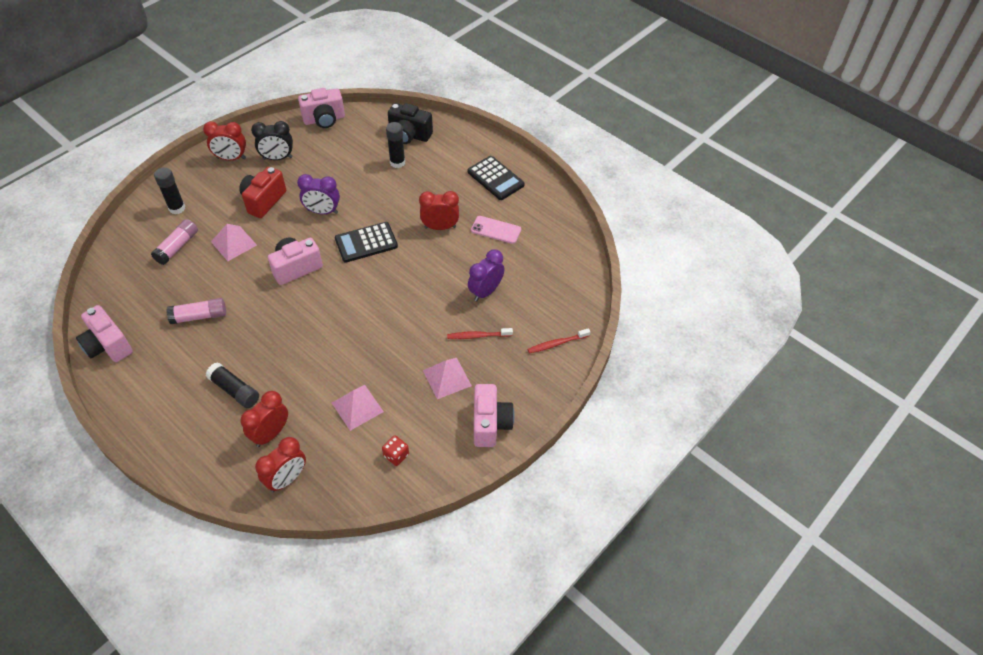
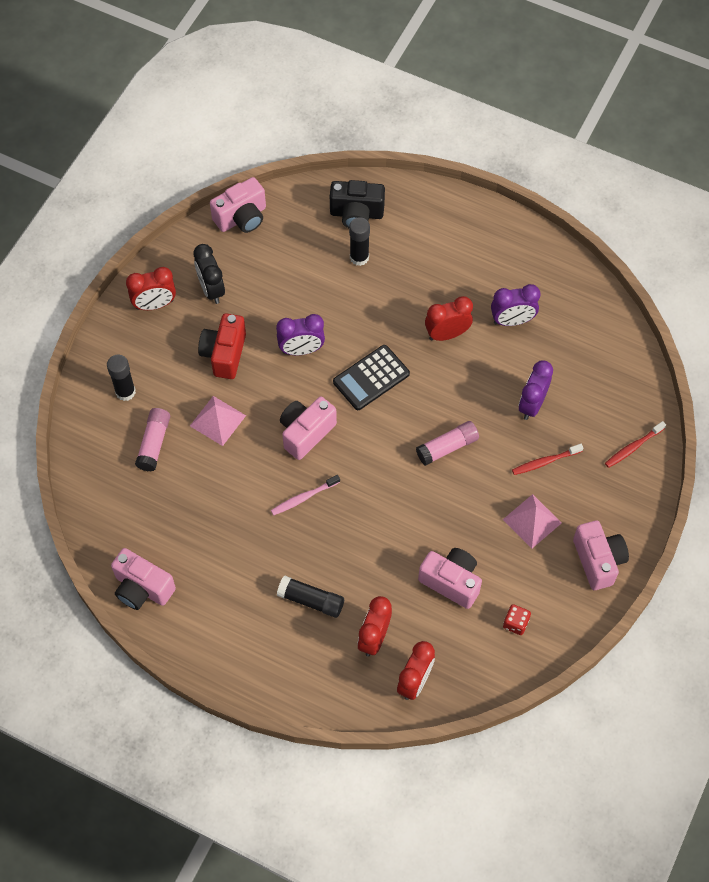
camera: 15 degrees left, 10 degrees up
(199, 316) = (226, 524): pink glue stick -> pink glue stick (447, 447)
(270, 313) = (304, 498): none -> pink toothbrush
(277, 158) = (211, 289): black clock -> black clock turned 90 degrees clockwise
(357, 407) = (451, 582): pink pyramid -> pink camera
(495, 178) = (484, 249): black calculator -> none
(496, 230) = (512, 320): pink phone -> purple clock

